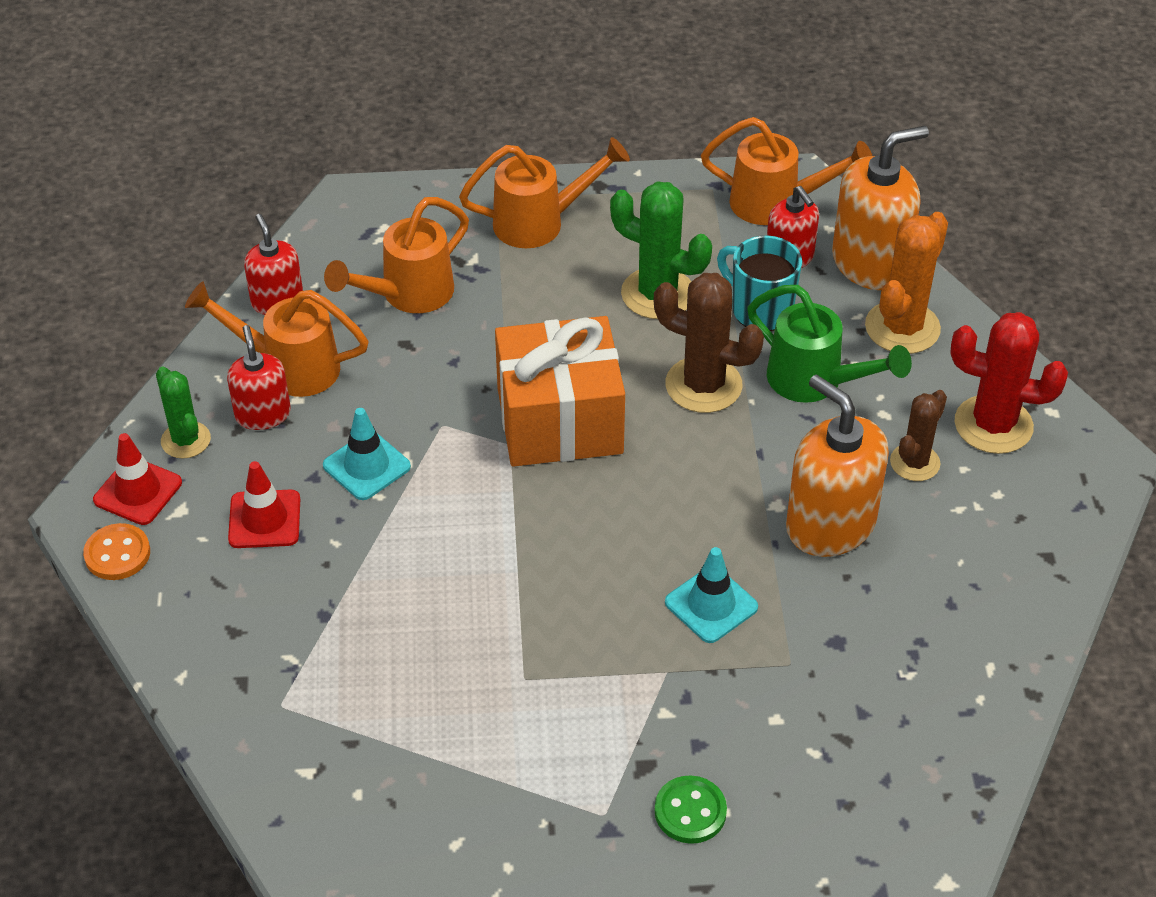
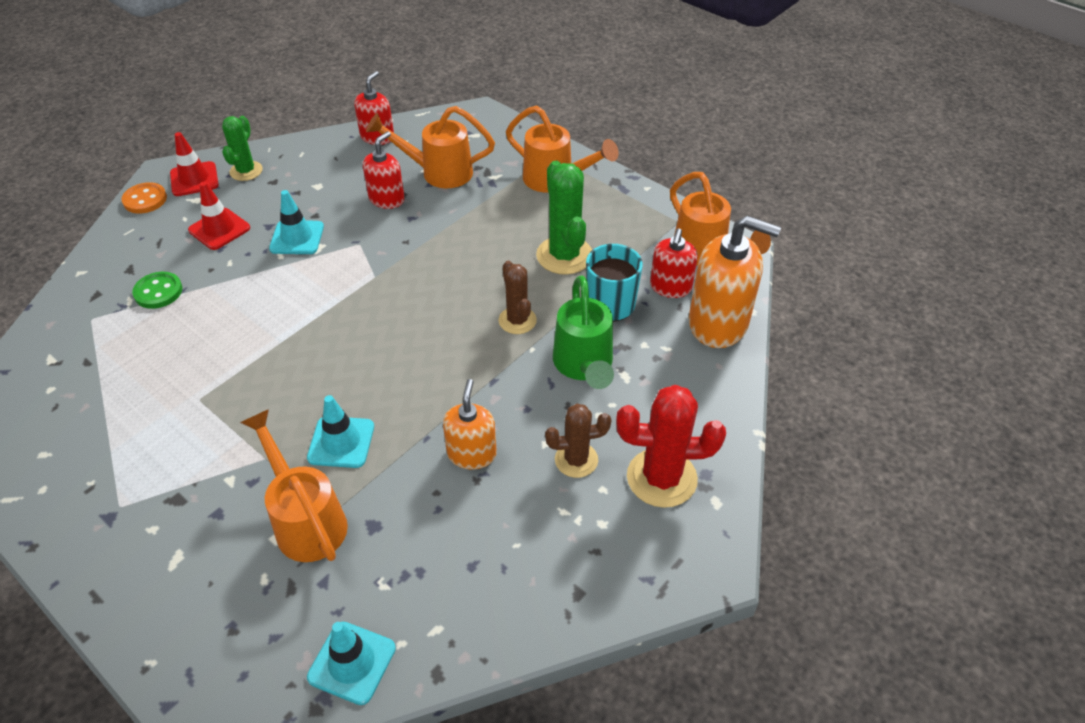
camera: 45 degrees right, 0 degrees up
(263, 414) = (293, 182): red soap dispenser -> red soap dispenser (387, 199)
(288, 367) = (336, 169): orange watering can -> orange watering can (306, 519)
(559, 420) = (416, 283): orange gift -> none
(690, 811) = (156, 547): green button -> green button (158, 292)
(703, 385) = (517, 320): brown cactus -> brown cactus, size x0.63
(830, 524) = (472, 454): orange soap dispenser -> orange soap dispenser, size x0.59
(902, 328) = (685, 375): orange cactus -> none
(966, 742) = (352, 663): none -> turquoise traffic cone
(993, 425) = (661, 478): red cactus -> red cactus turned 60 degrees counterclockwise

